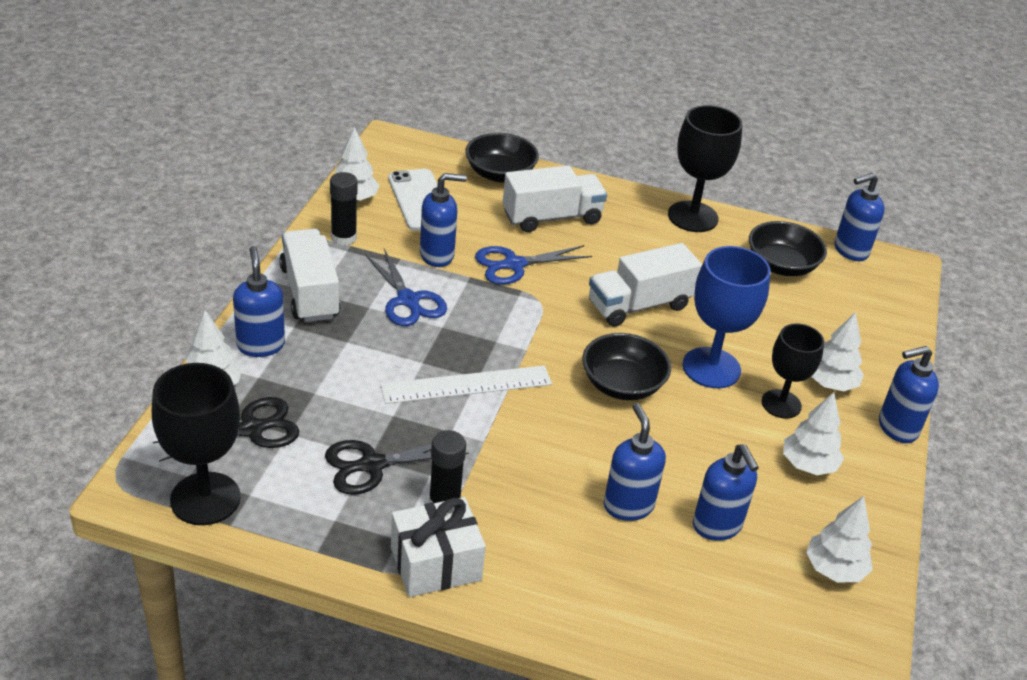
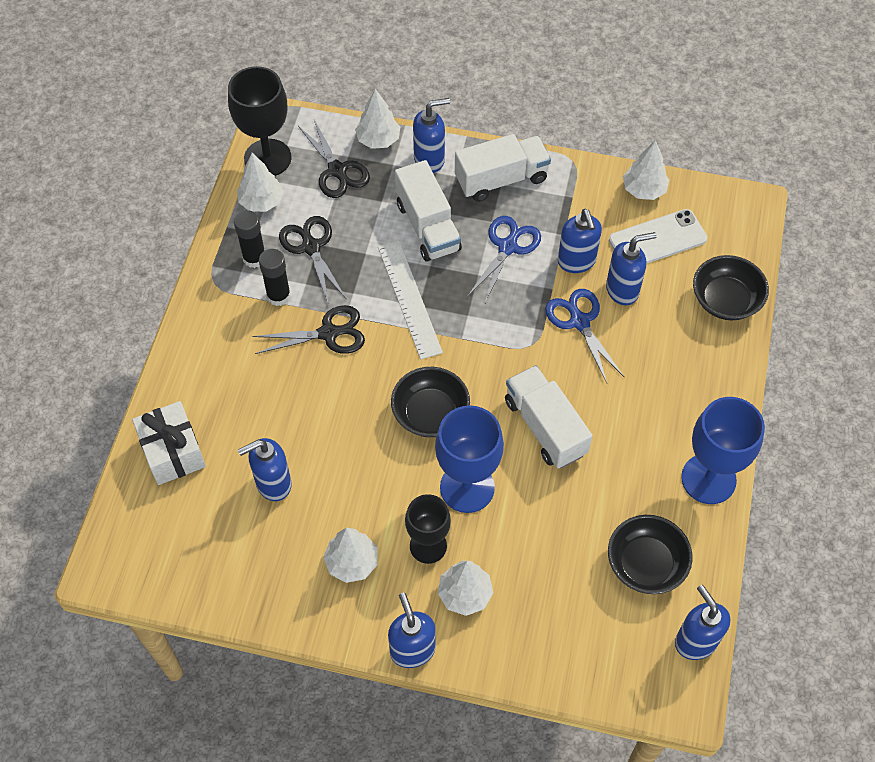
camera: 90 degrees right, 20 degrees up
(343, 237) = (582, 191): black glue stick -> black glue stick (254, 258)
(408, 300) = (507, 247): blue scissors -> blue scissors turned 150 degrees clockwise
(435, 564) = (220, 296): white gift -> white gift (173, 452)
(508, 459) = (328, 333): none -> black scissors
(552, 217) = (665, 349): white truck -> white truck (428, 227)
(628, 505) = (288, 418): blue soap dispenser -> blue soap dispenser (622, 290)
(692, 217) = (708, 479): black goblet -> blue goblet
(834, 569) = (234, 571): white tree -> white tree (261, 202)

